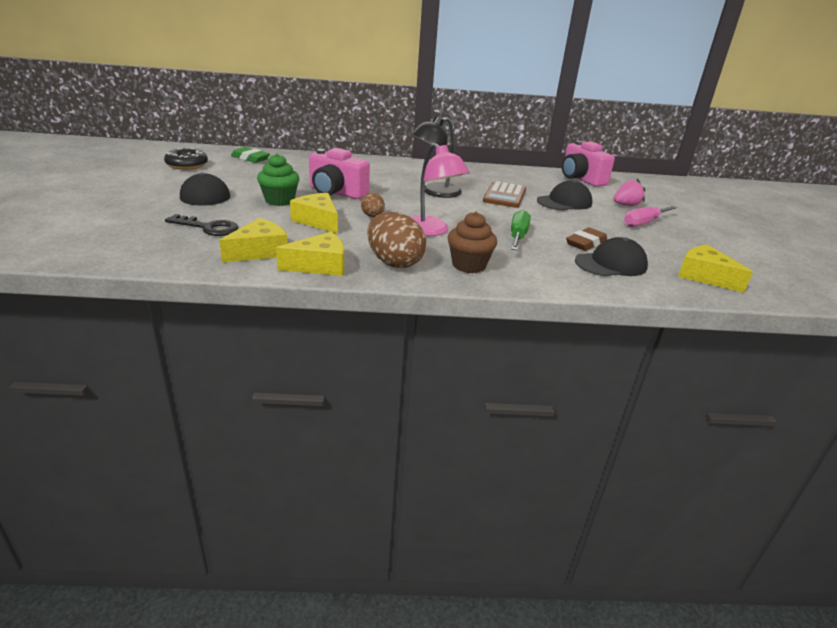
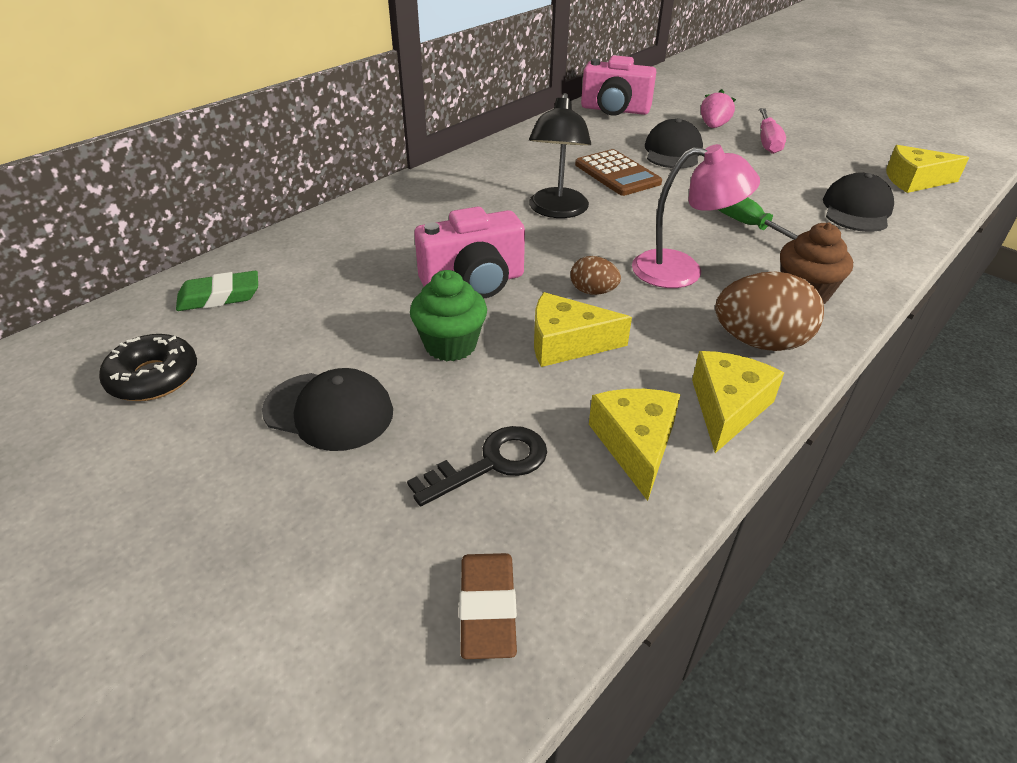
camera: 45 degrees left, 10 degrees up
(585, 243) = (795, 196): brown eraser -> brown eraser (487, 609)

